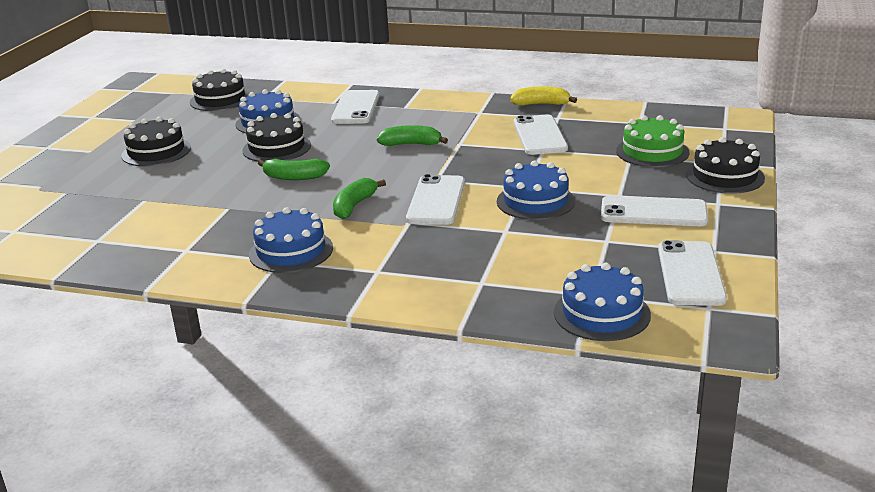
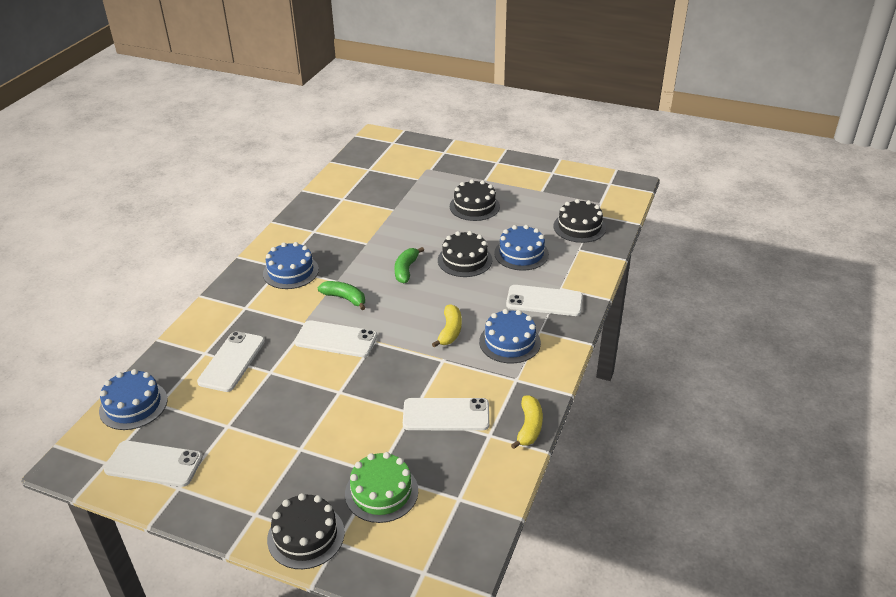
camera: 95 degrees right, 10 degrees up
(411, 144) = (450, 331): green banana -> yellow banana
(535, 201) = (311, 394): blue cake -> blue cake (509, 342)
(653, 212) = (258, 464): white phone -> white phone (232, 361)

